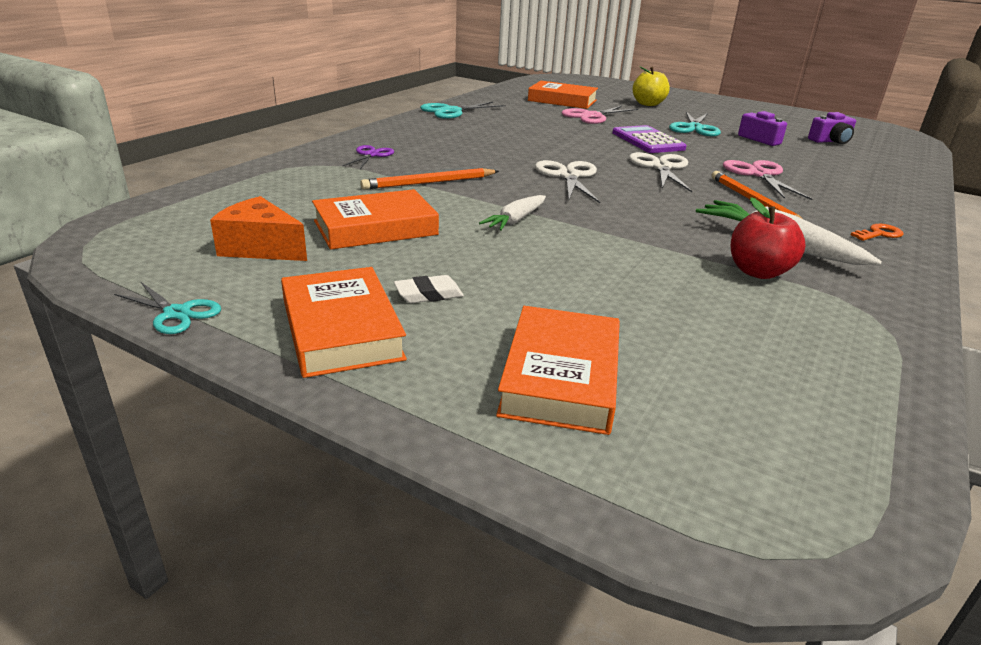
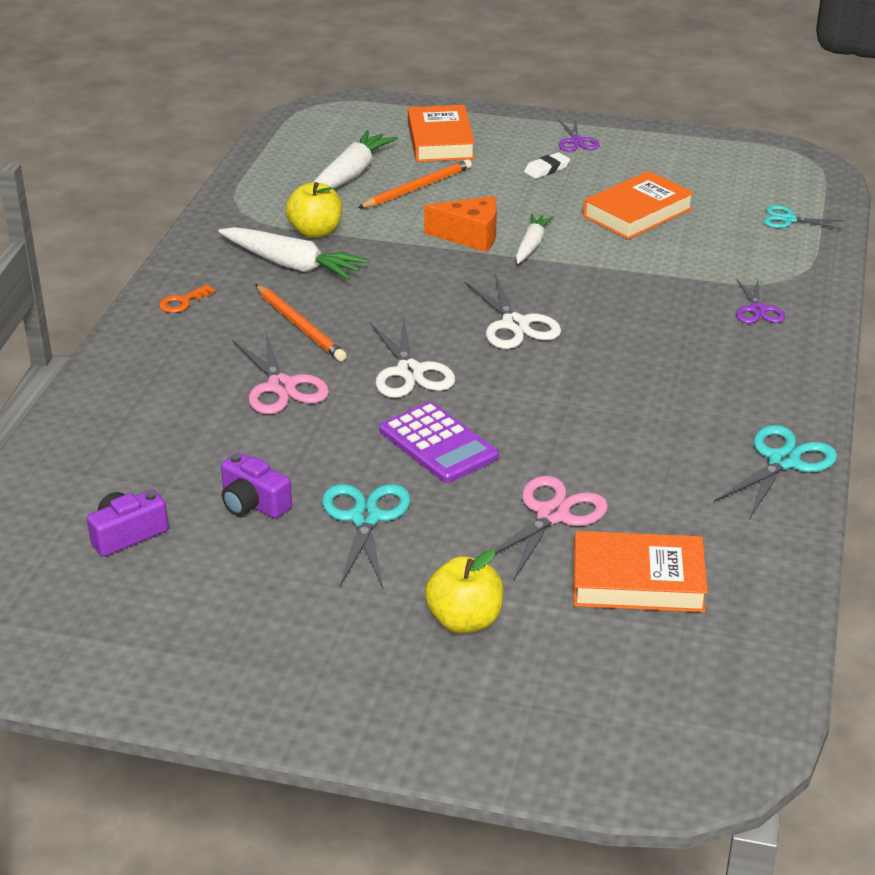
camera: 165 degrees right, 5 degrees up
(177, 313) = (676, 133): turquoise scissors -> turquoise scissors (788, 219)
(261, 248) = (694, 179): orange cheese -> orange cheese (470, 236)
(341, 329) = (576, 141): orange book -> purple scissors
(429, 183) = (649, 277): orange pencil -> orange pencil (417, 188)
(722, 339) = (349, 176): none -> white carrot
(758, 272) = (315, 232): red apple -> yellow apple

